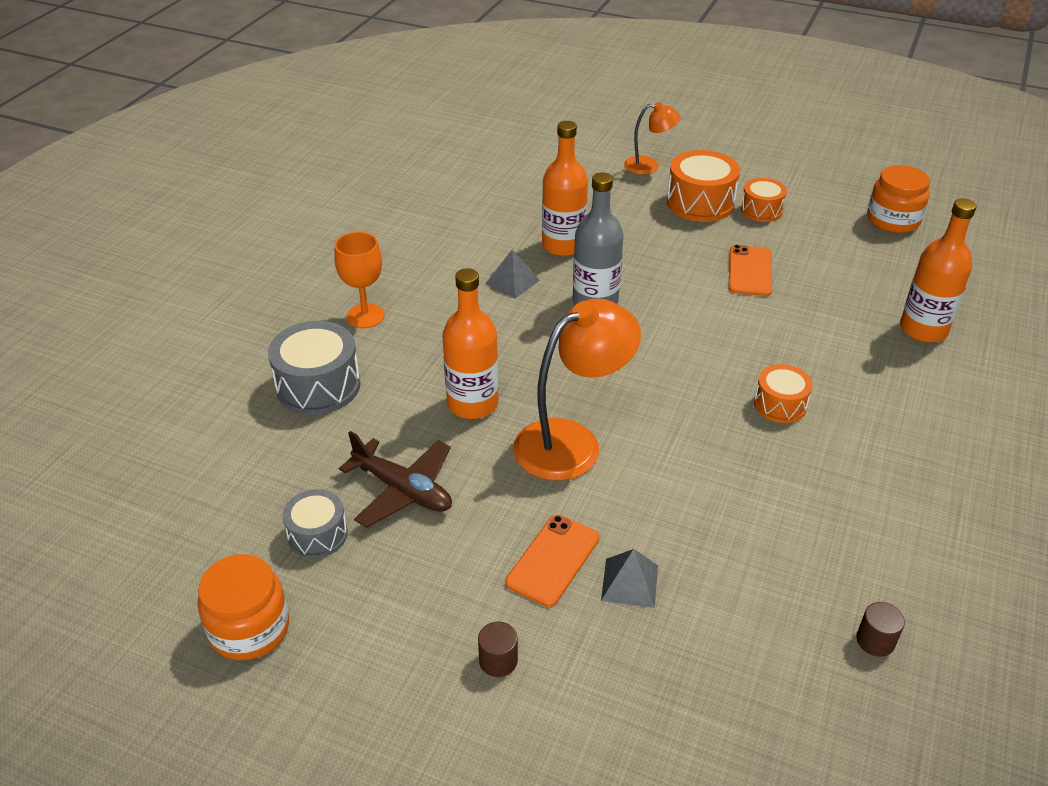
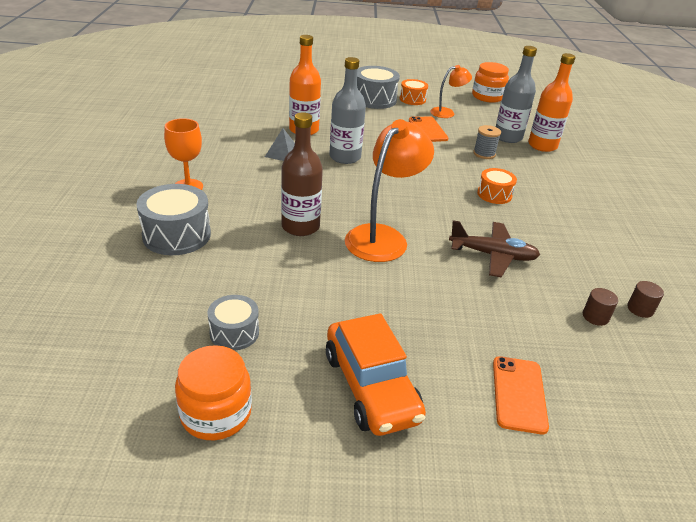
camera: 25 degrees left, 5 degrees down
(403, 490) = (283, 289): brown plane -> brown plane (493, 255)
(433, 647) = (371, 386): none -> orange car
(472, 403) = (300, 226): orange bottle -> brown bottle
(498, 660) = (423, 383): brown cylinder -> brown cylinder (595, 317)
(553, 560) = (418, 309): orange phone -> orange phone (519, 394)
(630, 582) = (477, 311): grey pyramid -> none
(649, 166) = (330, 84): orange lamp -> orange lamp (447, 112)
(700, 203) = (374, 99): orange drum -> grey drum
(812, 329) = (484, 154): none -> grey spool
(874, 304) = (508, 137): none -> grey bottle

